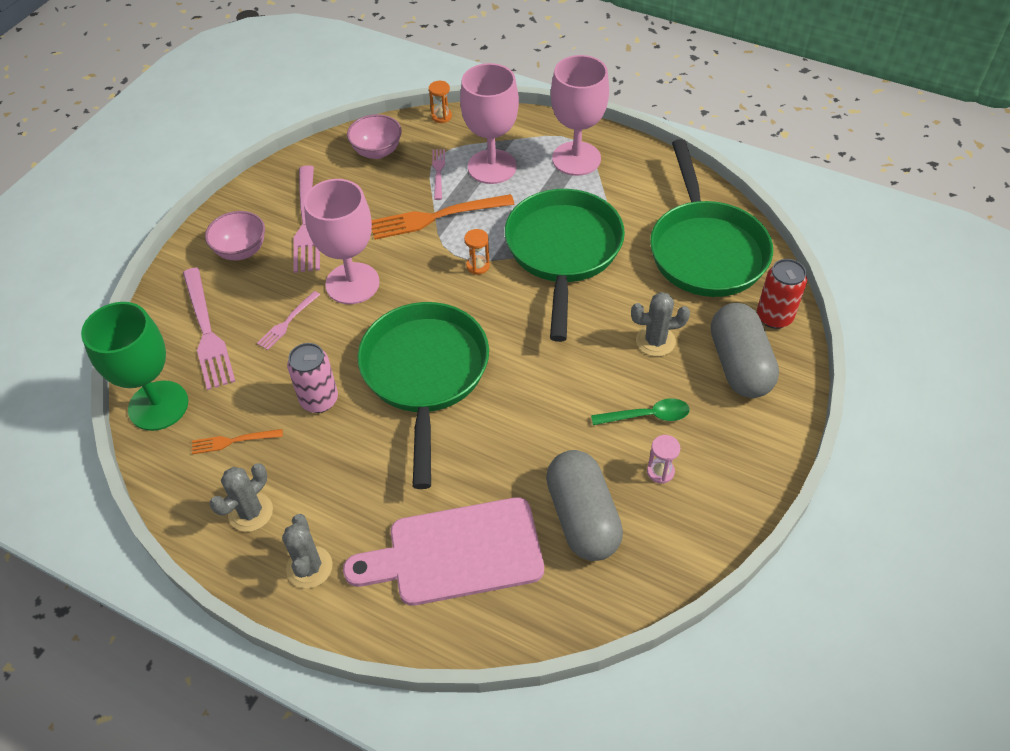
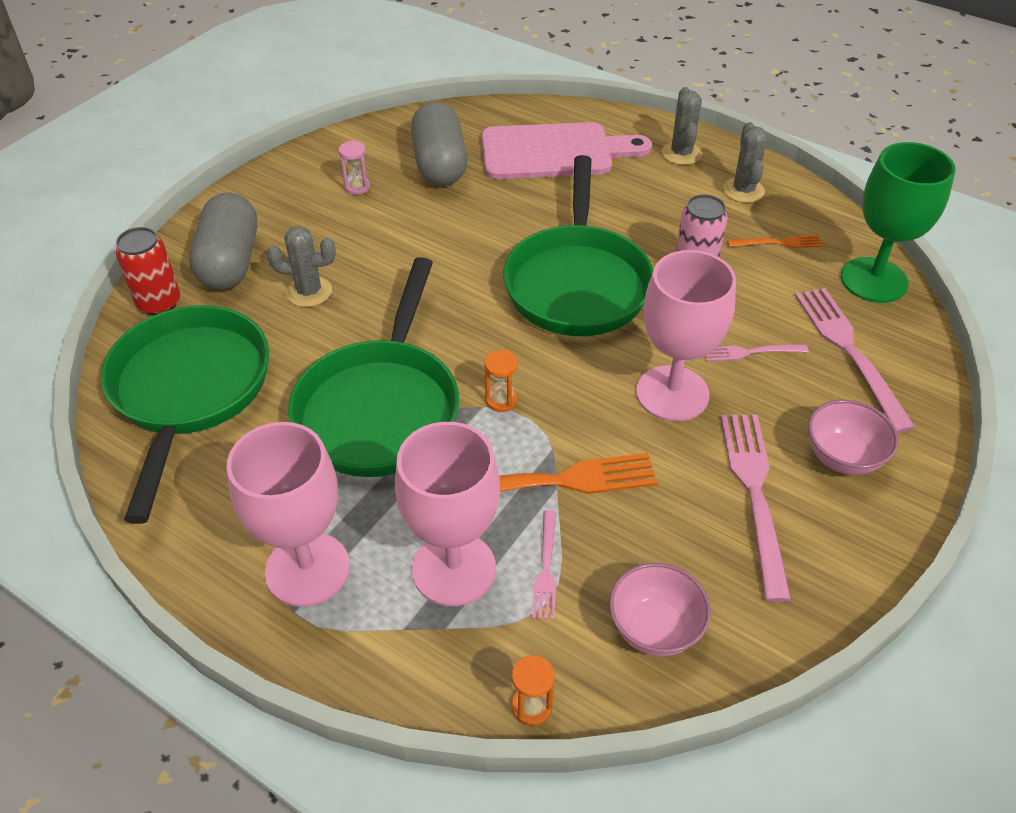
camera: 175 degrees left, 5 degrees down
(250, 512) = (743, 190): grey cactus -> grey cactus turned 45 degrees counterclockwise
(287, 323) = (749, 352): pink fork -> pink fork turned 135 degrees counterclockwise
(647, 416) = (350, 227): green spoon -> none

